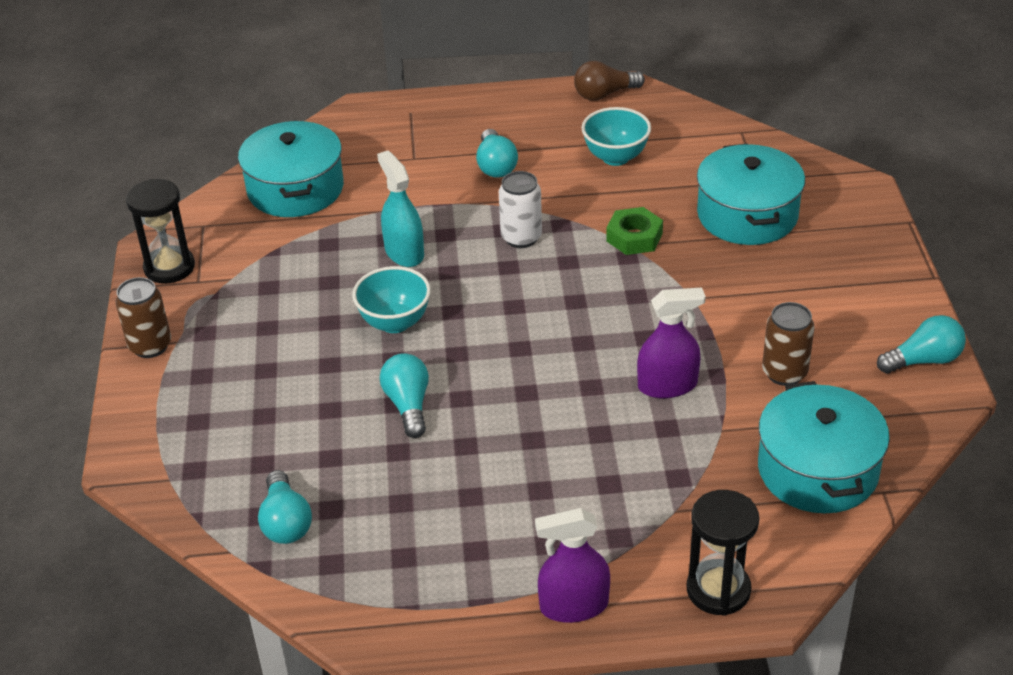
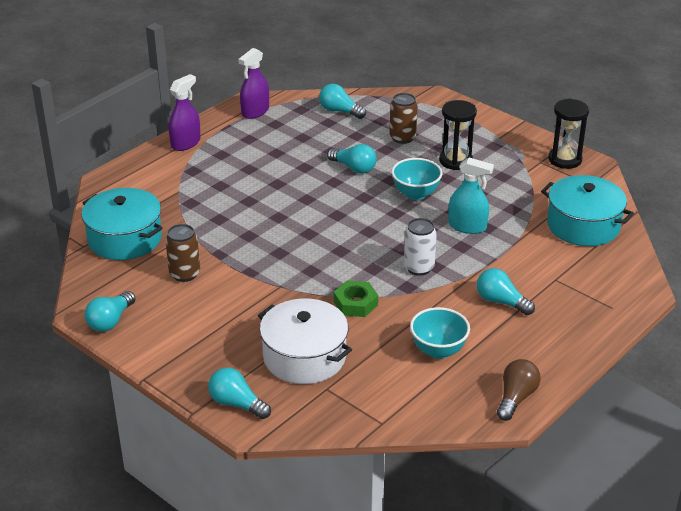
camera: 135 degrees right, 5 degrees down
(150, 346) = (507, 130): brown can -> brown can (402, 138)
(667, 385) = (240, 237): purple spray bottle -> purple spray bottle (255, 111)
(718, 590) = (129, 175): black hourglass -> black hourglass (455, 161)
(747, 215) = (304, 357): turquoise pot -> white pot
(857, 208) = (237, 404): none -> turquoise light bulb

